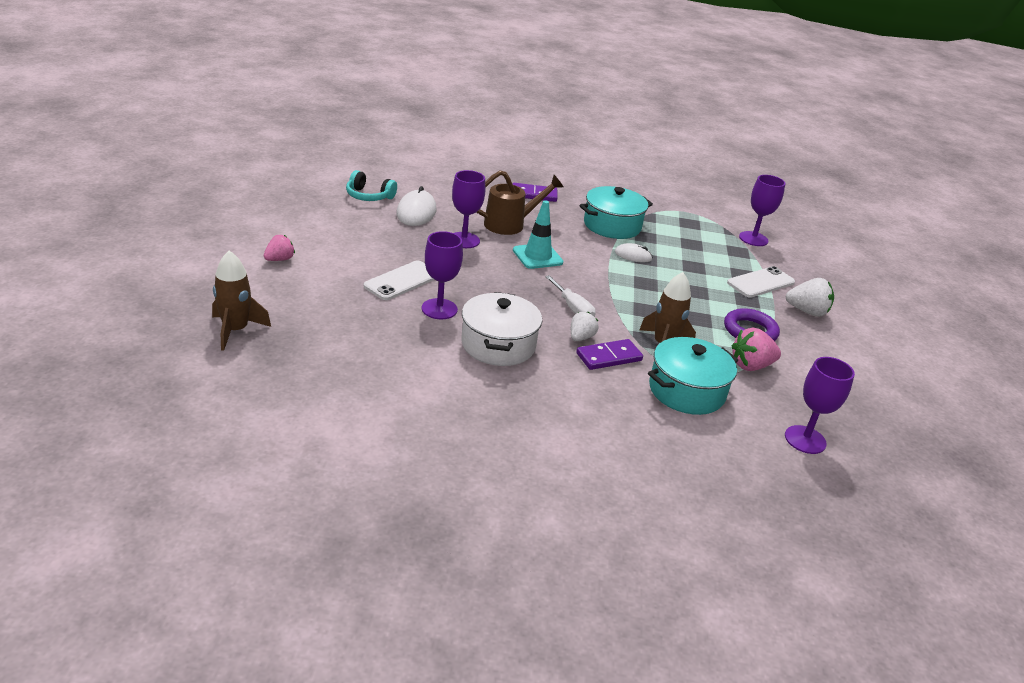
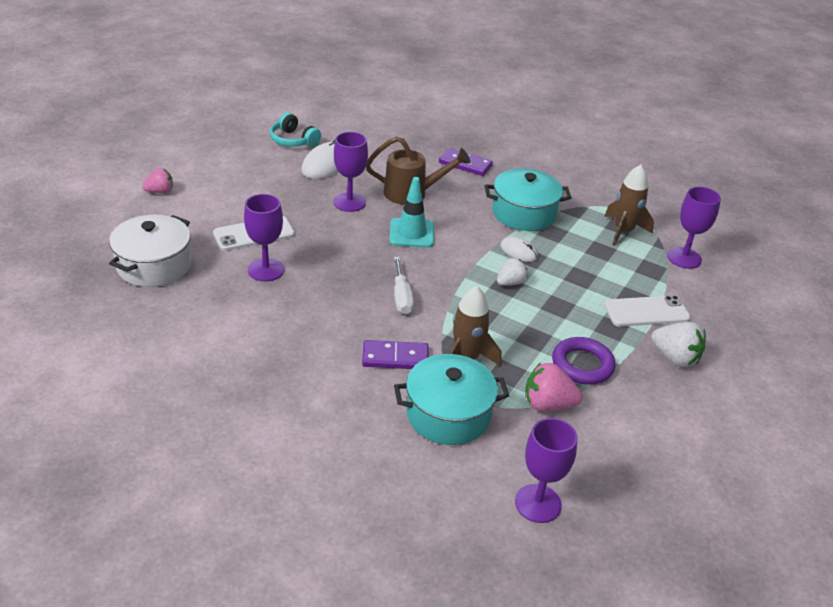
camera: 25 degrees right, 5 degrees up
(235, 330) = (69, 253): brown rocket -> brown rocket (623, 231)
(498, 345) = (292, 319): white pot -> white pot (154, 265)
(580, 337) = (383, 330): white strawberry -> white strawberry (510, 283)

